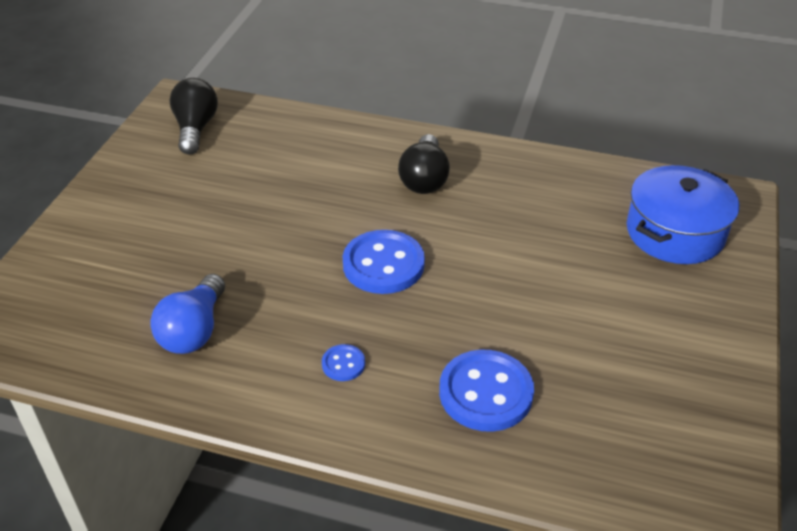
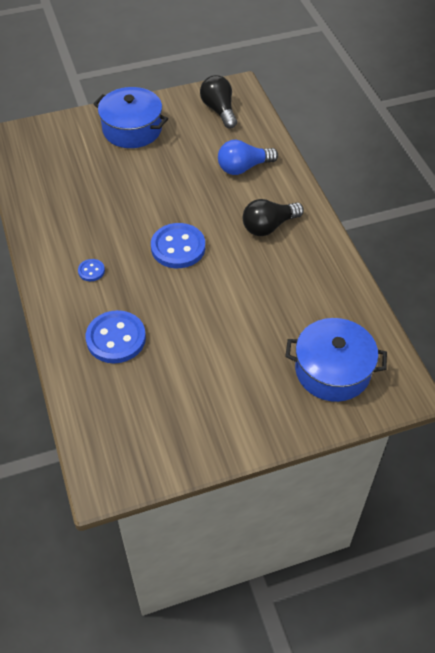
camera: 55 degrees right, 10 degrees up
(132, 210) = (132, 129): none -> blue pot
(194, 331) = (69, 203): blue light bulb -> blue light bulb (243, 168)
(195, 128) = (219, 110): black light bulb -> black light bulb turned 75 degrees counterclockwise

